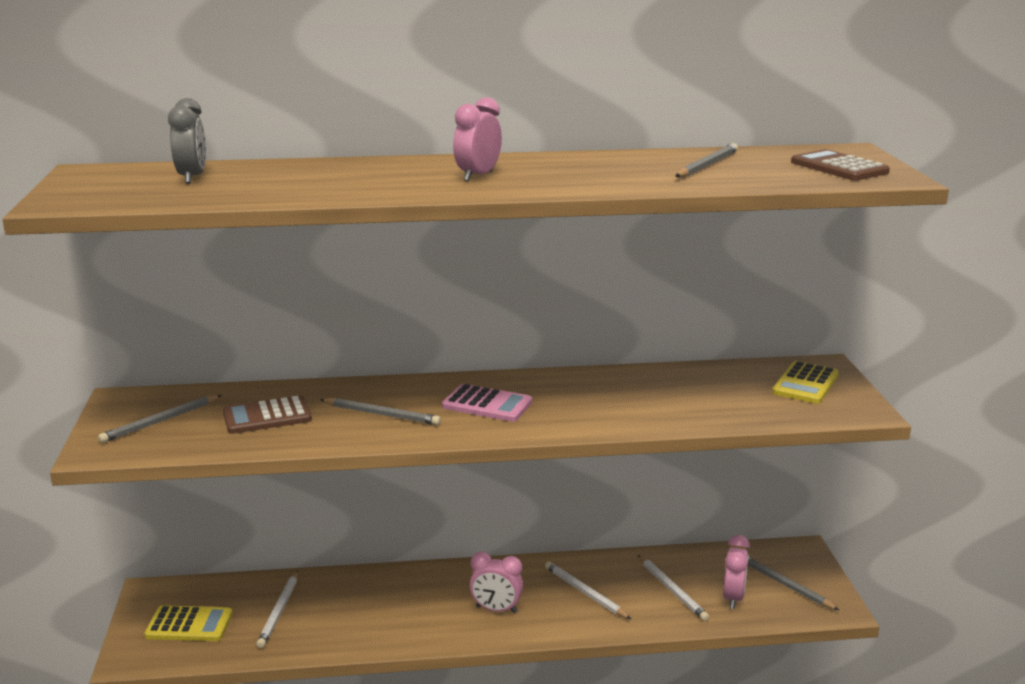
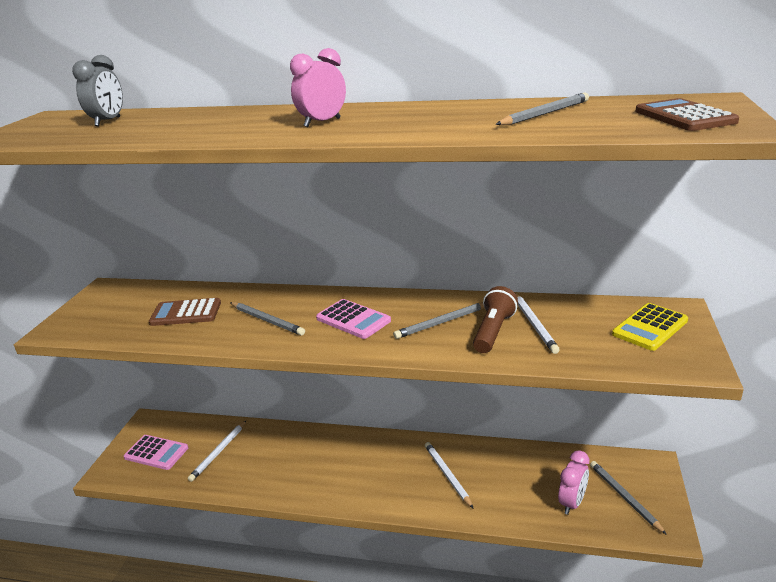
camera: 20 degrees right, 5 degrees up
(160, 421) = (114, 310): grey pencil -> grey pencil (442, 322)
(189, 625) = (156, 453): yellow calculator -> pink calculator
(496, 609) = (371, 478): pink clock -> none
(651, 401) = (493, 331): none -> brown flashlight
(672, 590) = (521, 485): white pencil -> white pencil (534, 324)

